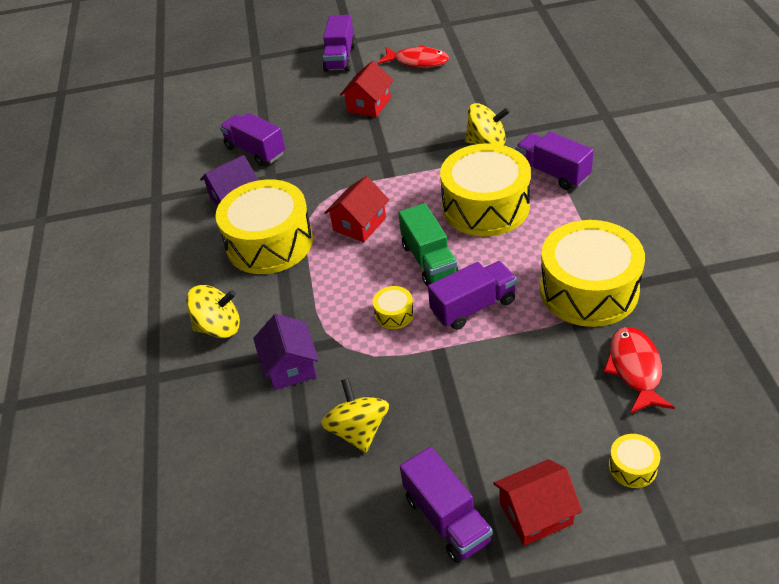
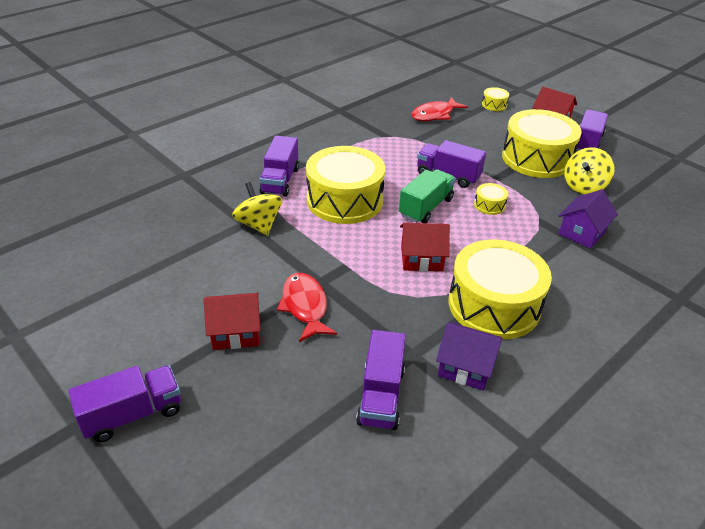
camera: 130 degrees left, 5 degrees down
(219, 327) = (600, 287): yellow spinning top -> none
(417, 61) = (122, 327): red fish -> red fish (305, 306)
(589, 290) = (390, 140): yellow drum -> yellow drum (536, 158)

